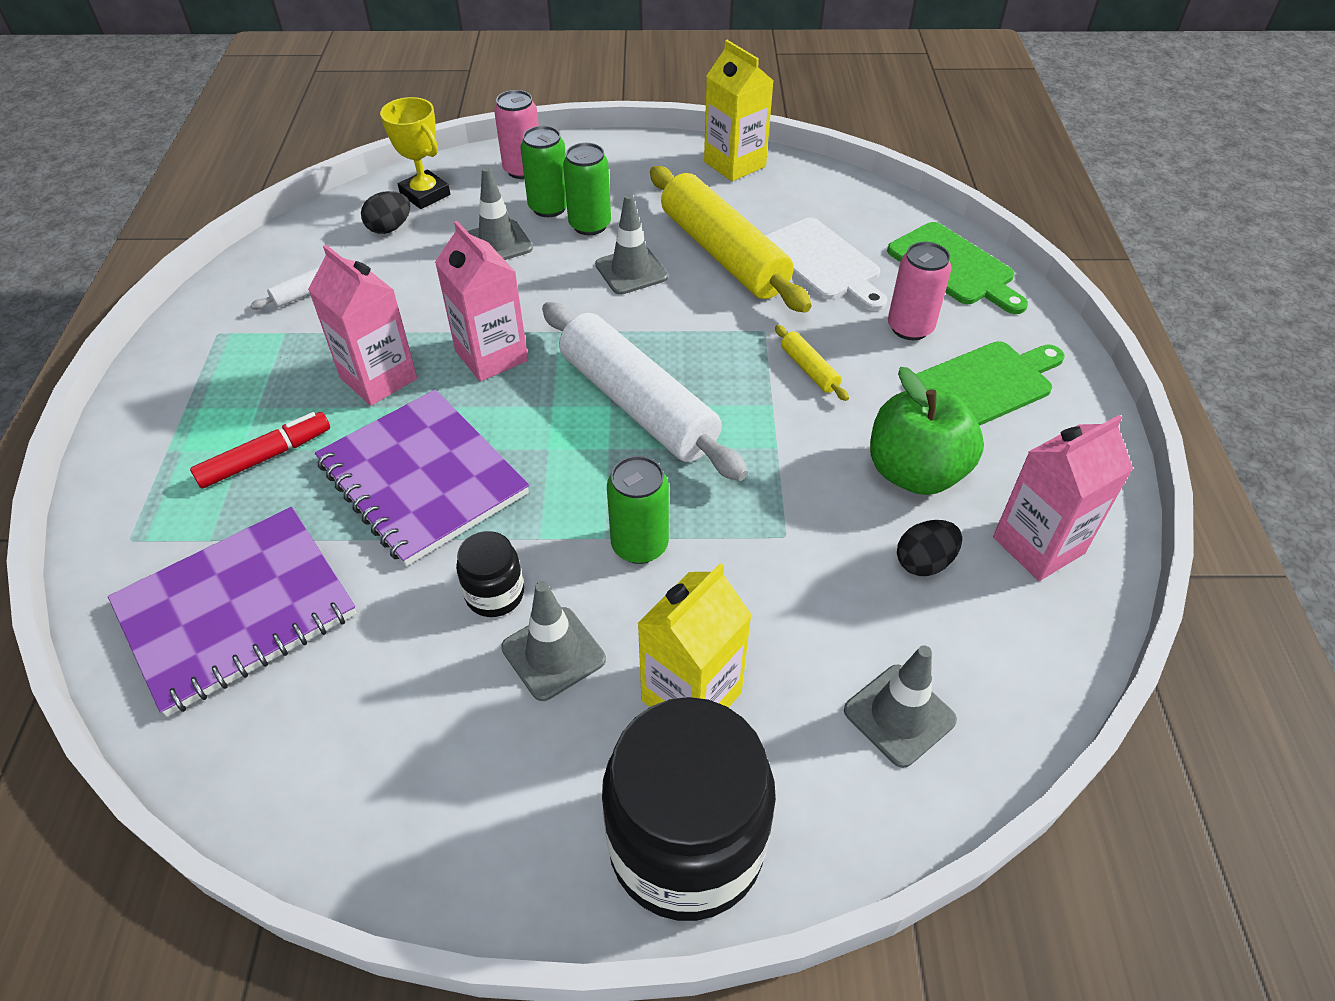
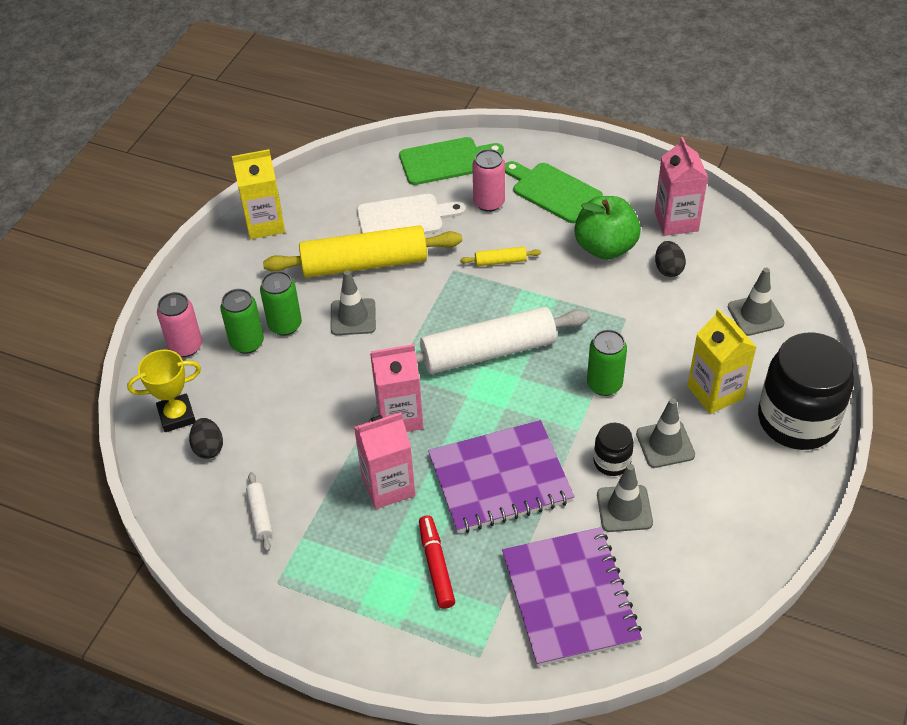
camera: 65 degrees left, 0 degrees up
(498, 243) = (272, 384): grey traffic cone -> grey traffic cone (624, 509)
(984, 385) = (553, 191): green cutting board -> green cutting board turned 45 degrees counterclockwise

